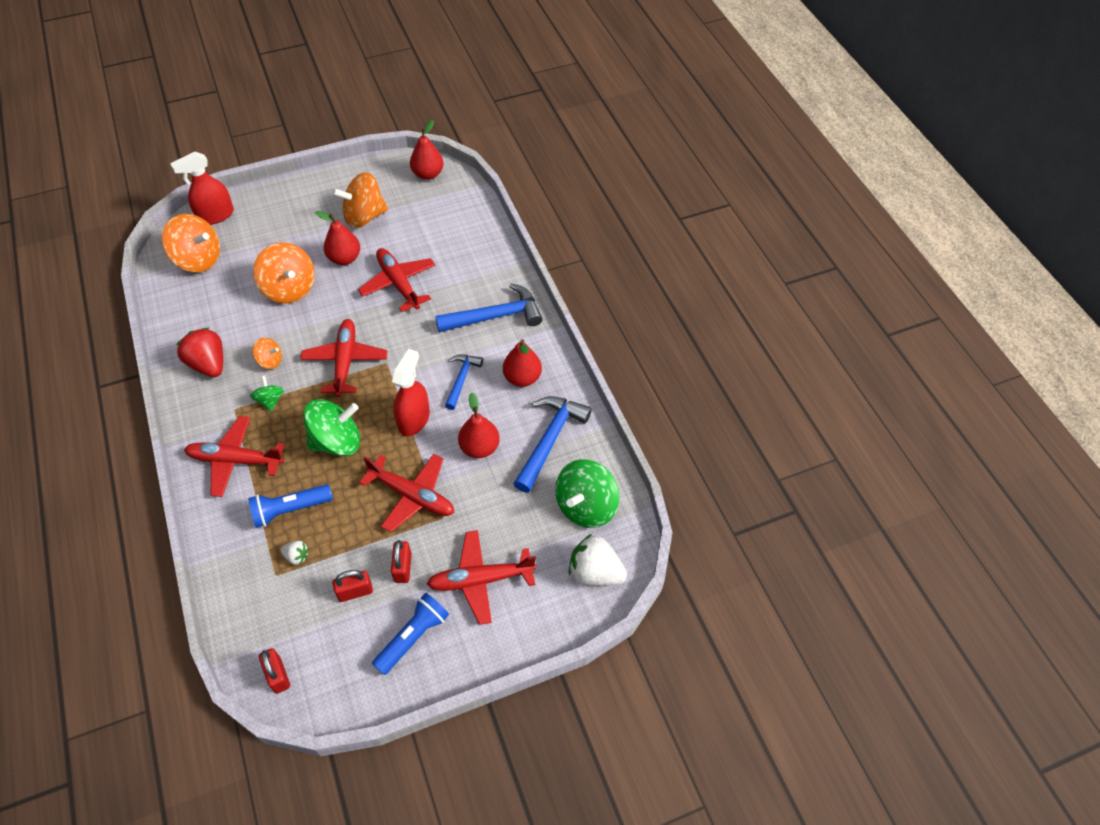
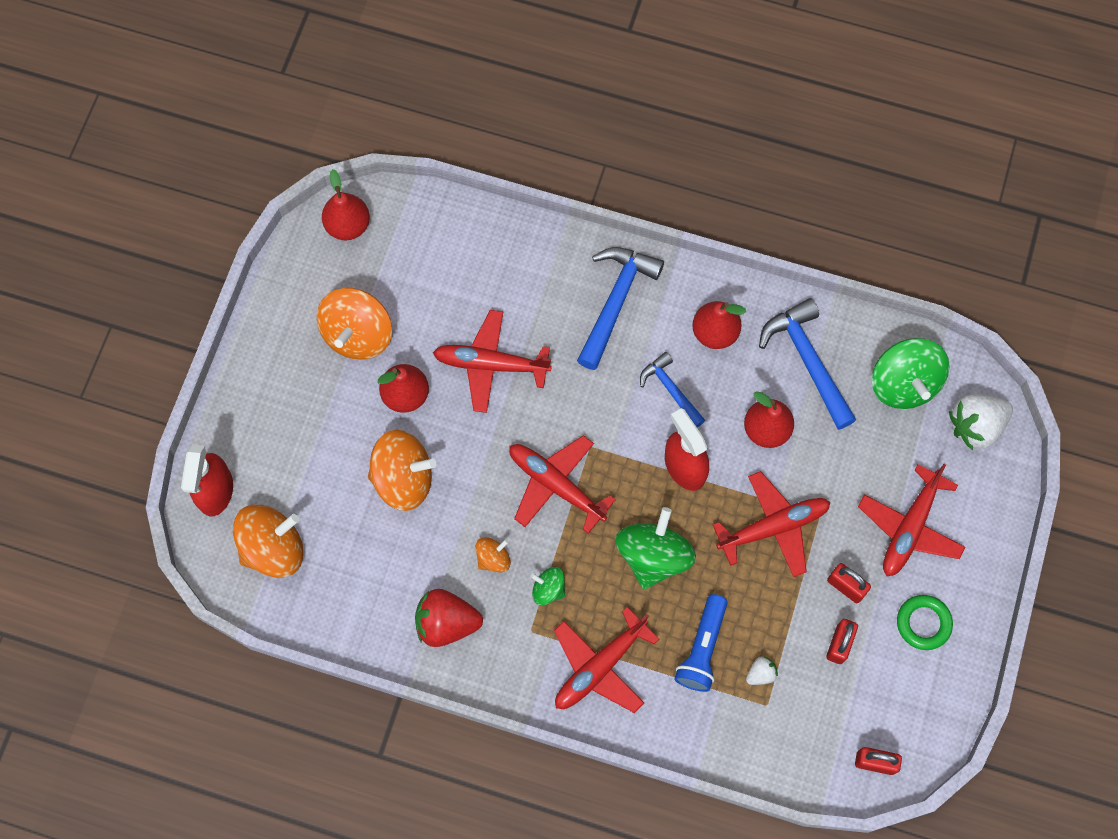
camera: 50 degrees left, 15 degrees up
(413, 637) = (923, 623): blue flashlight -> green ring

